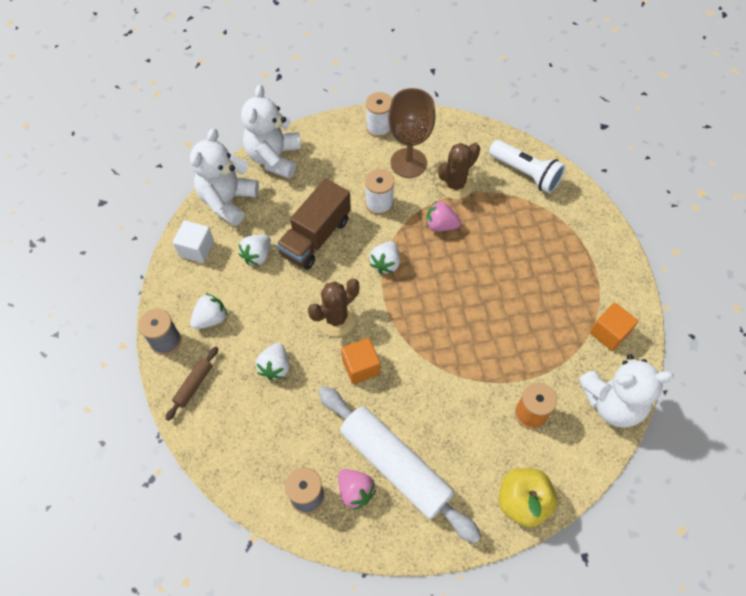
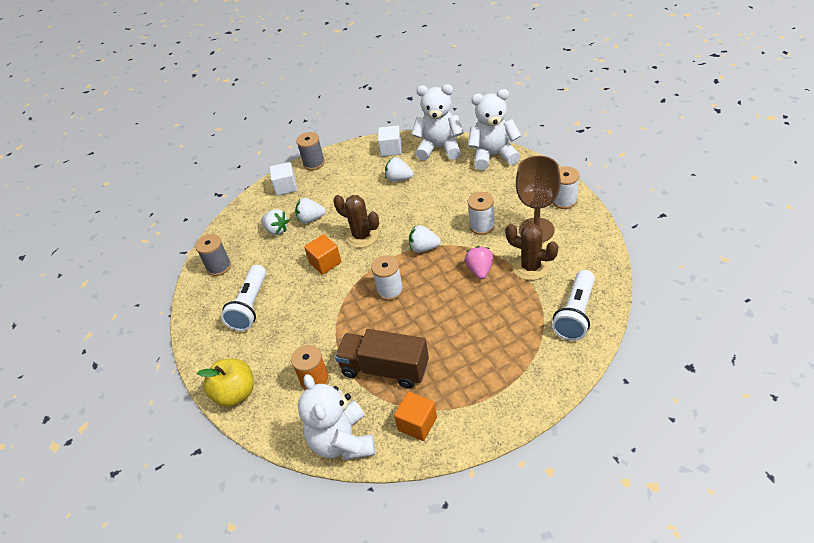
camera: 80 degrees right, 15 degrees down
(194, 385) = (286, 187): brown rolling pin -> white cube
(211, 319) = (338, 176): white strawberry -> white strawberry (276, 230)
(315, 237) = (430, 202): brown truck -> brown truck (385, 369)
(355, 491) = (226, 290): pink strawberry -> none
(395, 465) = (250, 306): white rolling pin -> white flashlight
(433, 312) = (390, 290): none -> white spool

